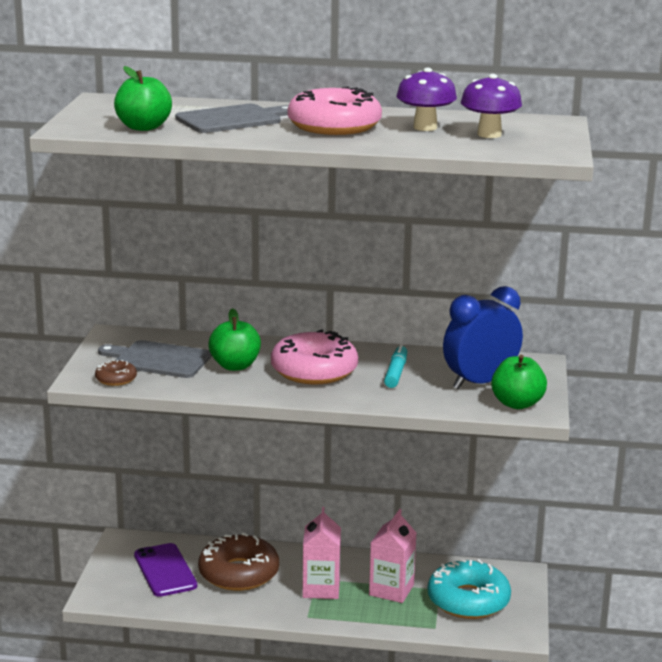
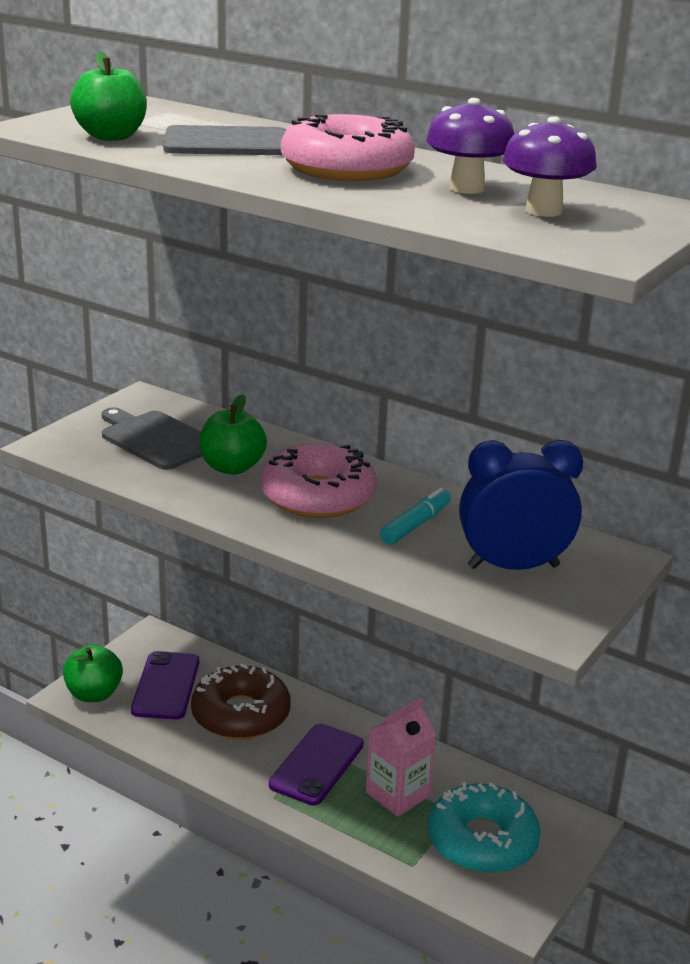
camera: 25 degrees right, 5 degrees up
(116, 379) = (85, 452): brown donut -> none
(321, 588) = (317, 764): pink carton -> purple phone
(517, 404) = (535, 611): green apple -> green apple (94, 694)

